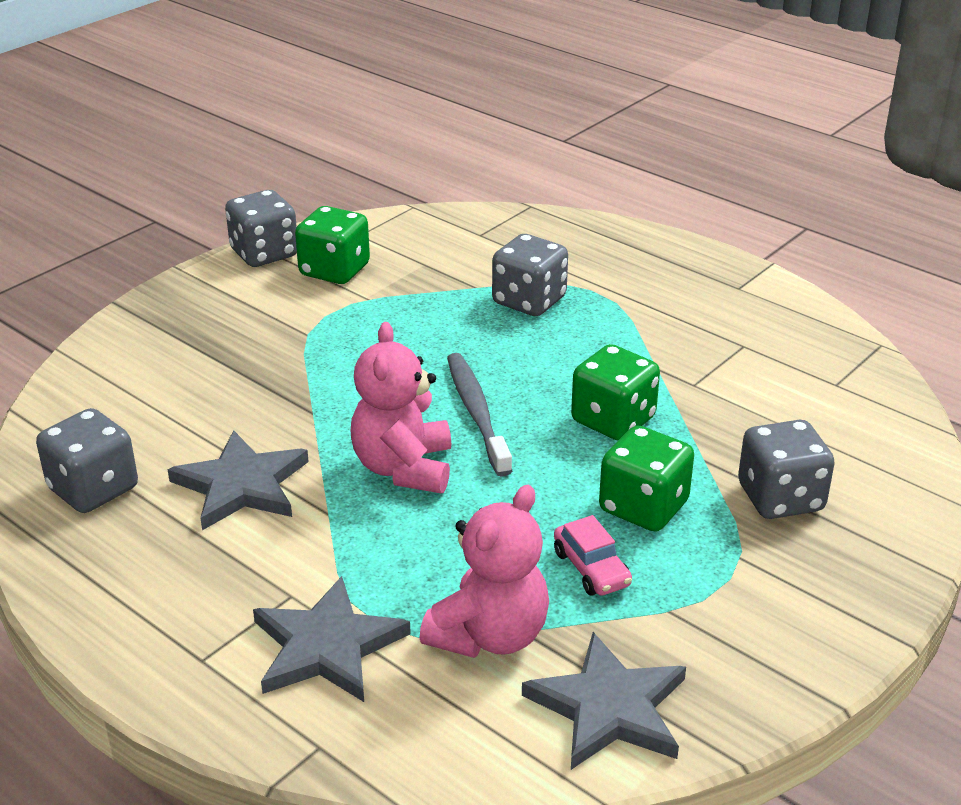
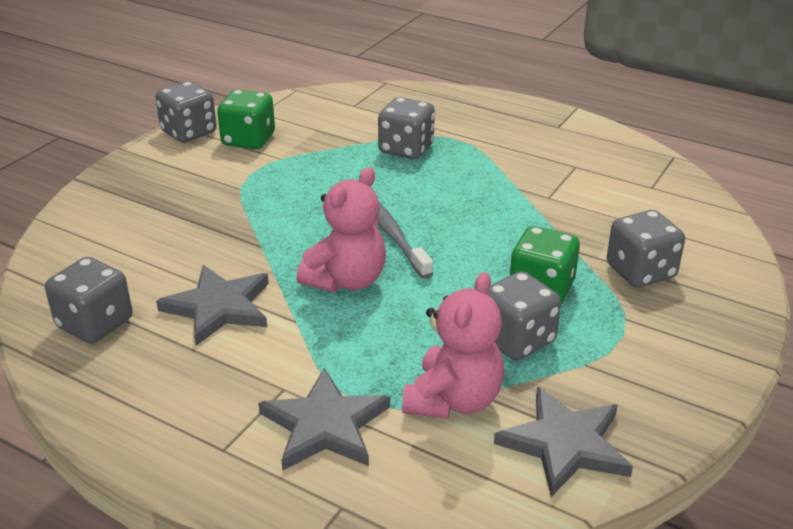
camera: 10 degrees left, 0 degrees up
(404, 468) = (346, 280): pink teddy bear -> pink teddy bear turned 135 degrees counterclockwise
(591, 568) = (516, 340): pink car -> grey dice
(613, 420) = (497, 228): green dice -> none

